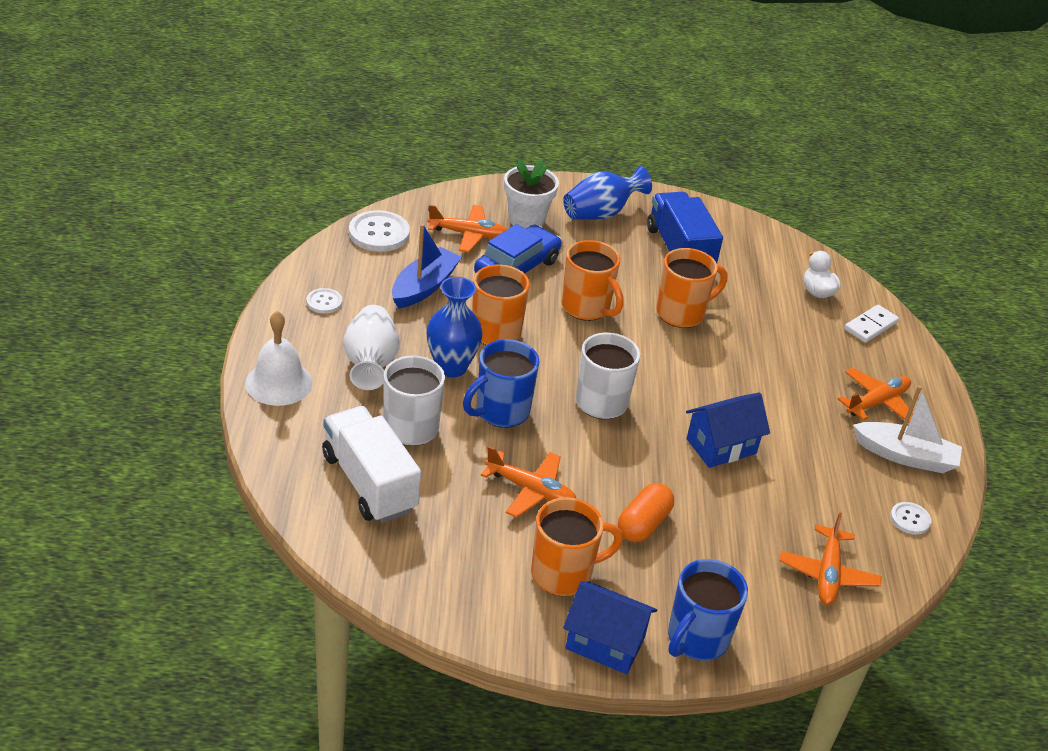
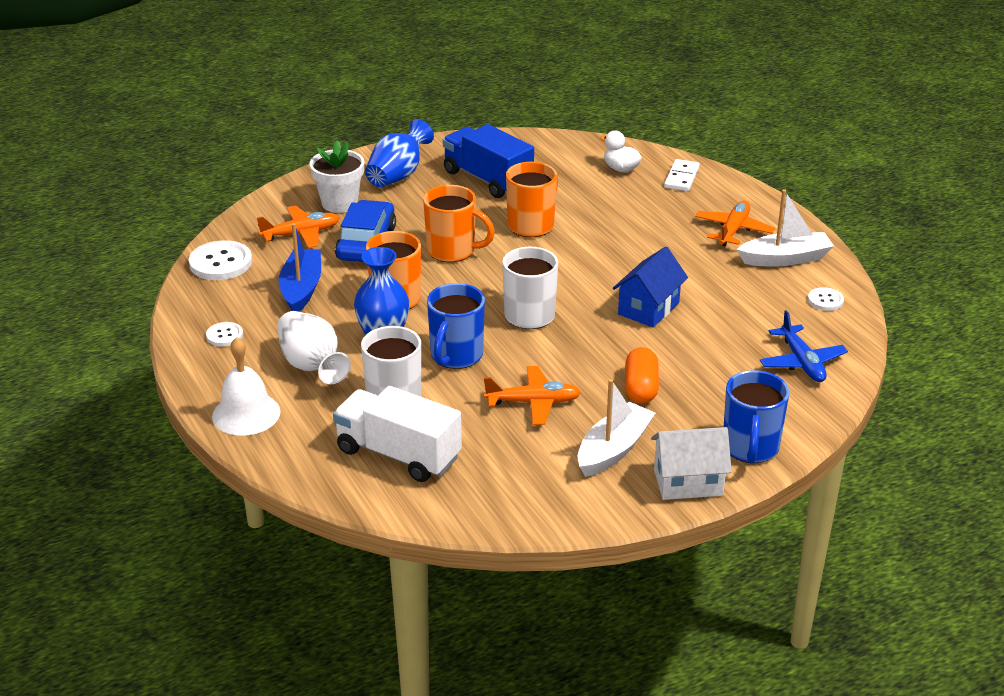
camera: 25 degrees left, 5 degrees down
(563, 574) = (613, 450): orange mug -> white boat
(605, 643) = (688, 482): blue house -> white house
(827, 574) = (801, 362): orange plane -> blue plane

